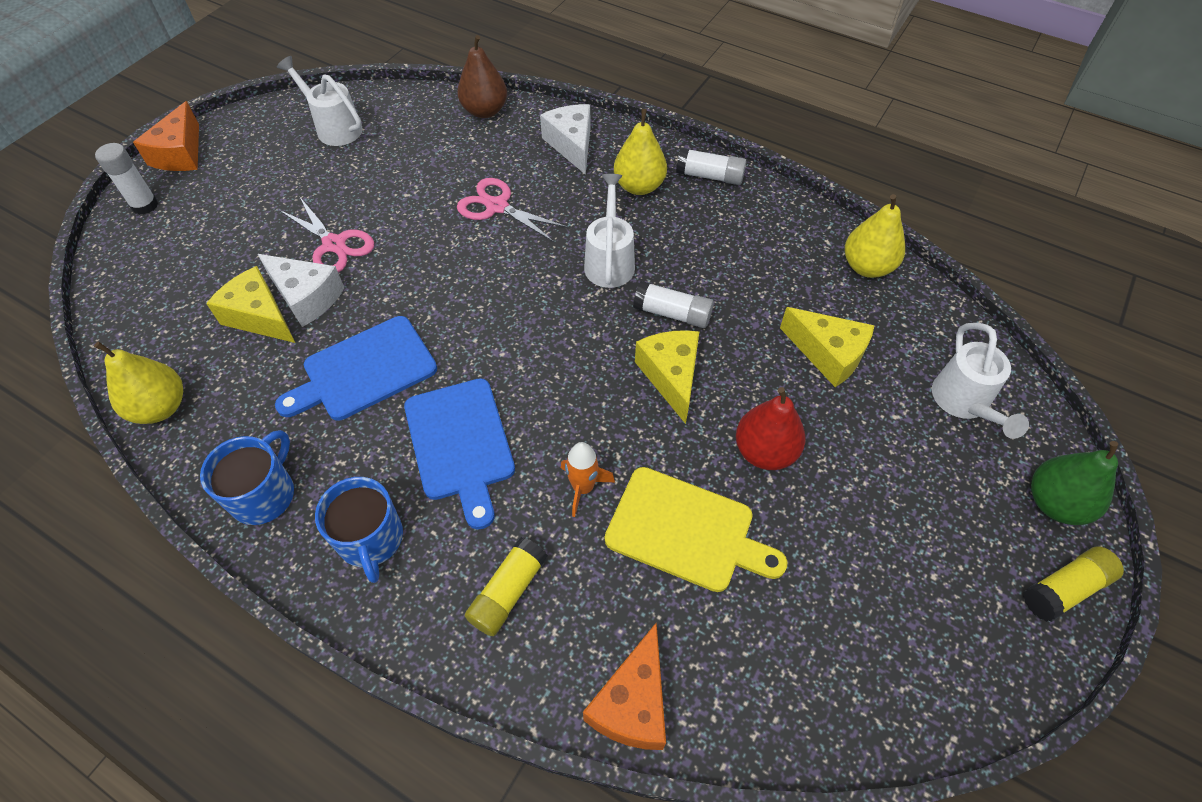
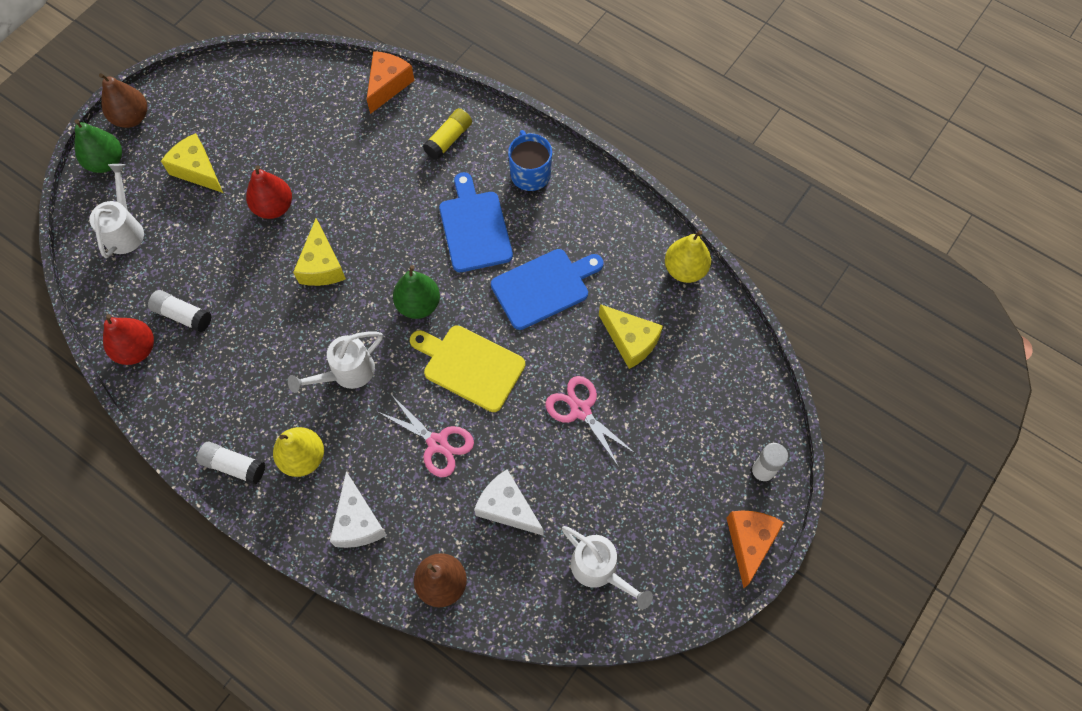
camera: 175 degrees left, 10 degrees up
(264, 494) = (600, 205): blue mug -> none
(306, 297) = (596, 356): white cheese -> white cheese (507, 507)
(532, 338) = (418, 305): none -> green pear
(583, 488) = (397, 193): orange rocket -> none
(609, 261) = (347, 373): white watering can -> white watering can turned 45 degrees clockwise
(672, 313) = (307, 318): white glue stick -> white glue stick (183, 315)
(686, 531) = (338, 164): yellow cutting board -> yellow cutting board (470, 366)
(828, 354) = (202, 274): yellow cheese -> yellow cheese (197, 170)
(867, 267) = (136, 349): yellow pear -> red pear
(1064, 589) = (132, 118): yellow glue stick -> brown pear

